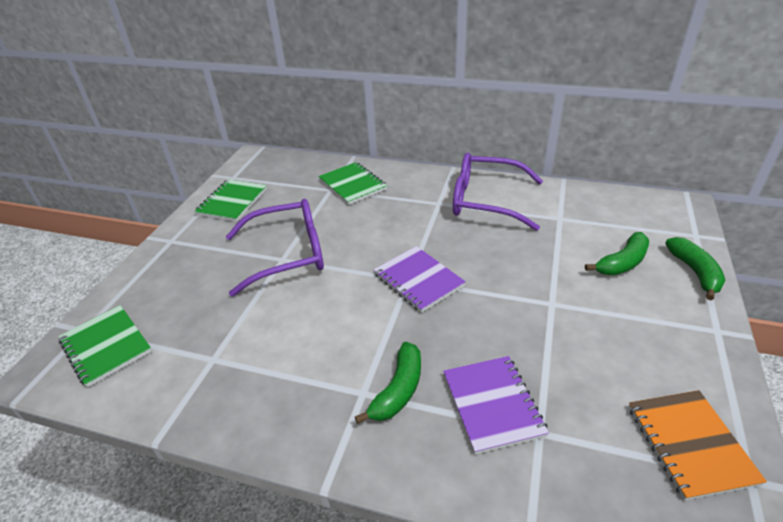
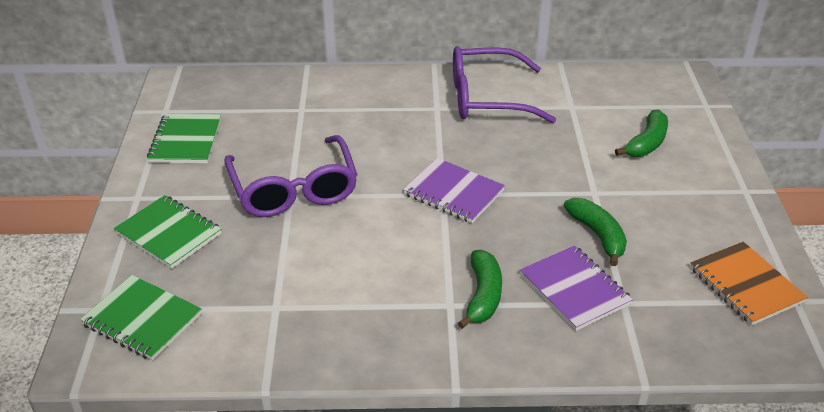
camera: 20 degrees left, 0 degrees up
(288, 254) = (294, 189): purple glasses -> purple glasses turned 105 degrees clockwise
(353, 185) = (325, 100): green notebook -> green notebook (169, 233)
(695, 272) = (714, 142): green banana -> green banana (598, 235)

